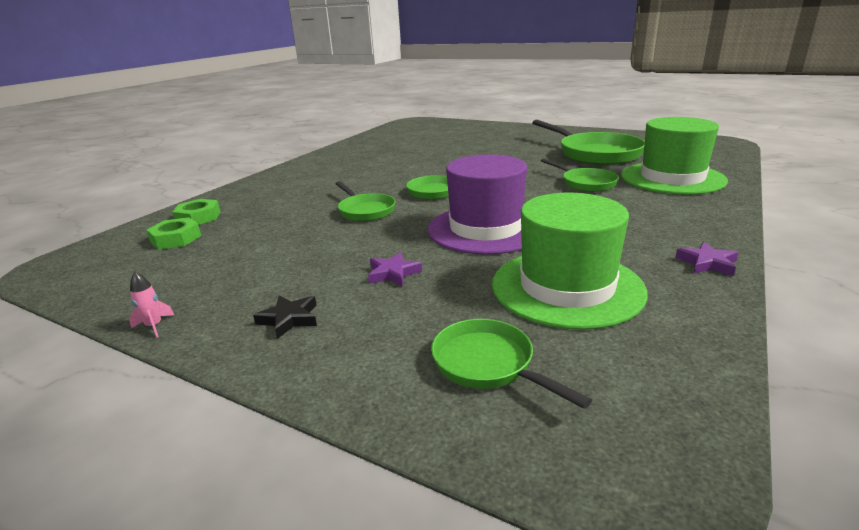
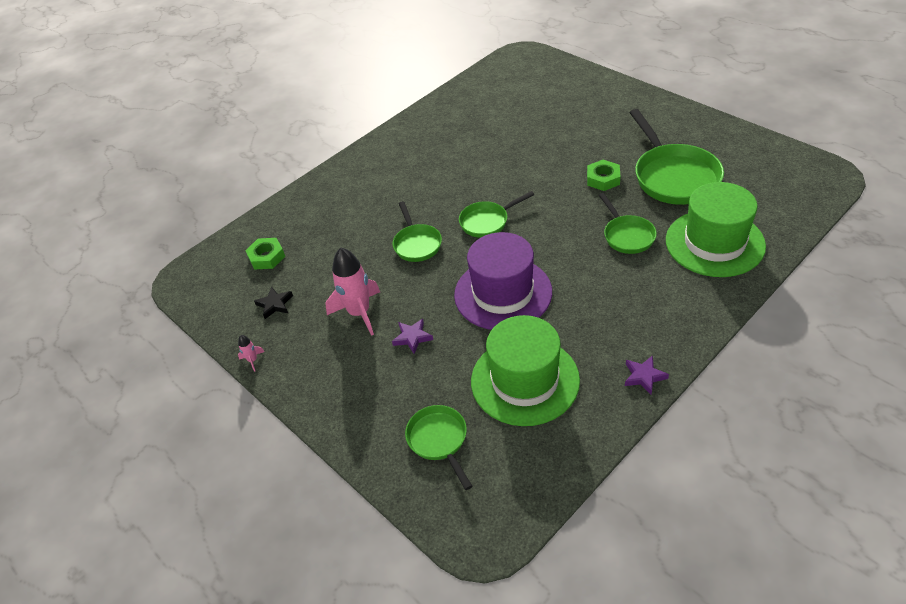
camera: 20 degrees right, 20 degrees up
(198, 217) = (284, 227): green nut -> green nut (603, 179)
(289, 319) = (334, 372): black star -> black star (275, 304)
(312, 264) = (359, 313): none -> pink rocket

